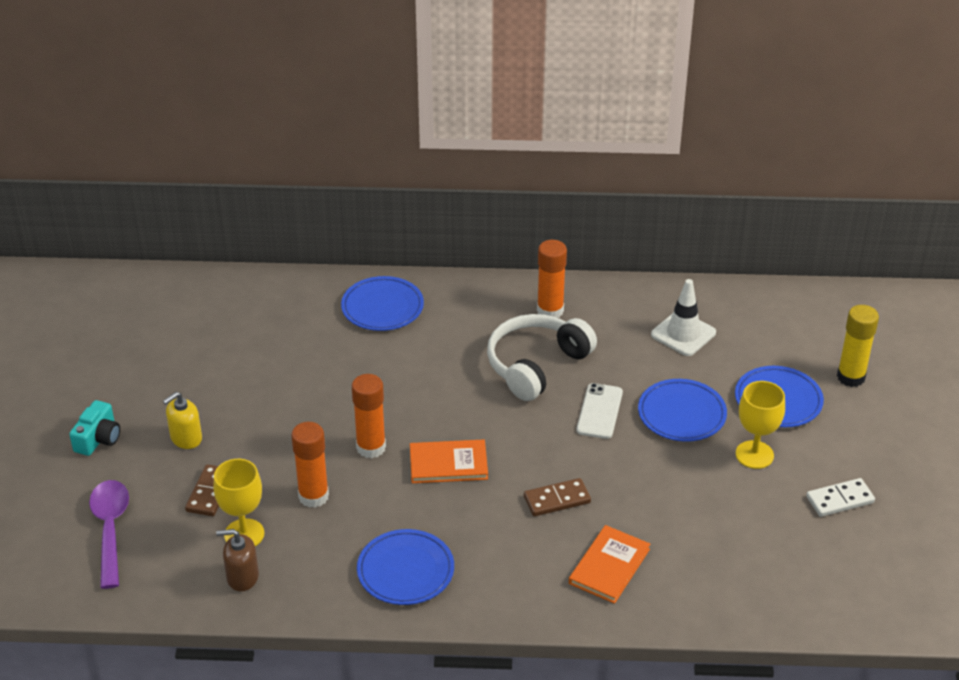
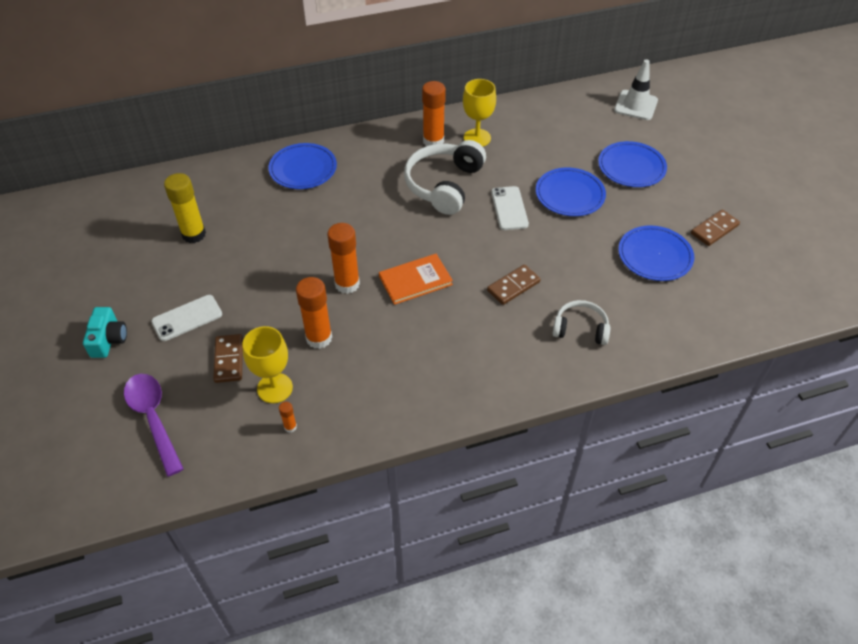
camera: 20 degrees left, 10 degrees up
(186, 438) = (187, 318): yellow soap dispenser -> white phone
(242, 577) = (290, 427): brown soap dispenser -> orange glue stick
(405, 571) = (424, 380): blue plate -> blue plate (654, 256)
(609, 566) = (580, 329): orange book -> white headphones
(683, 334) = (539, 135): white traffic cone -> white traffic cone (635, 105)
(754, 455) = (637, 212): yellow goblet -> yellow goblet (477, 138)
(840, 499) = (714, 229): white domino -> brown domino
(851, 377) = (670, 138): yellow glue stick -> yellow glue stick (194, 234)

